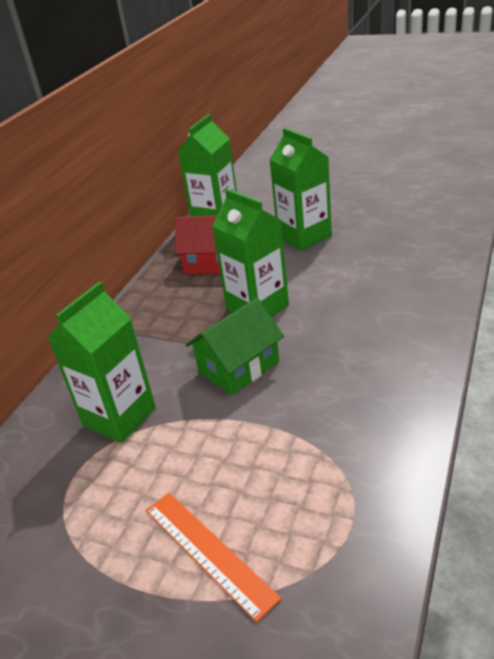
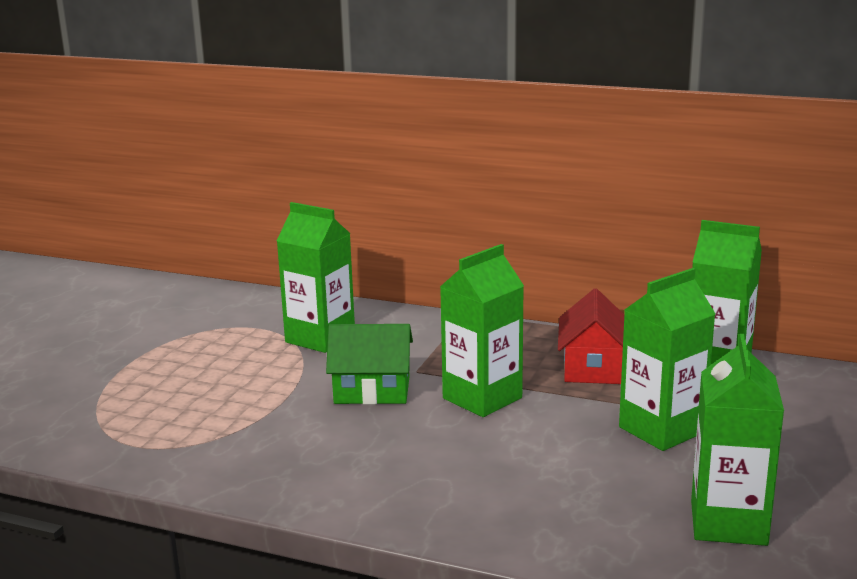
camera: 85 degrees right, 15 degrees down
(209, 551) = (147, 385): orange ruler -> none
(239, 367) = (372, 390): green house -> green house turned 45 degrees counterclockwise
(406, 218) = (728, 523): none -> green carton

